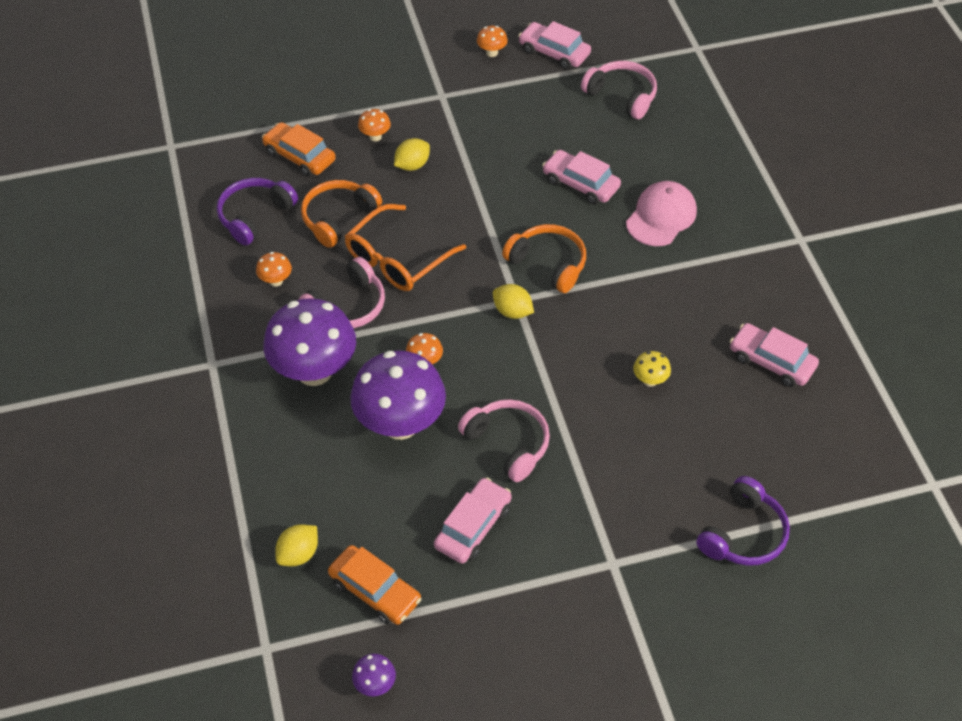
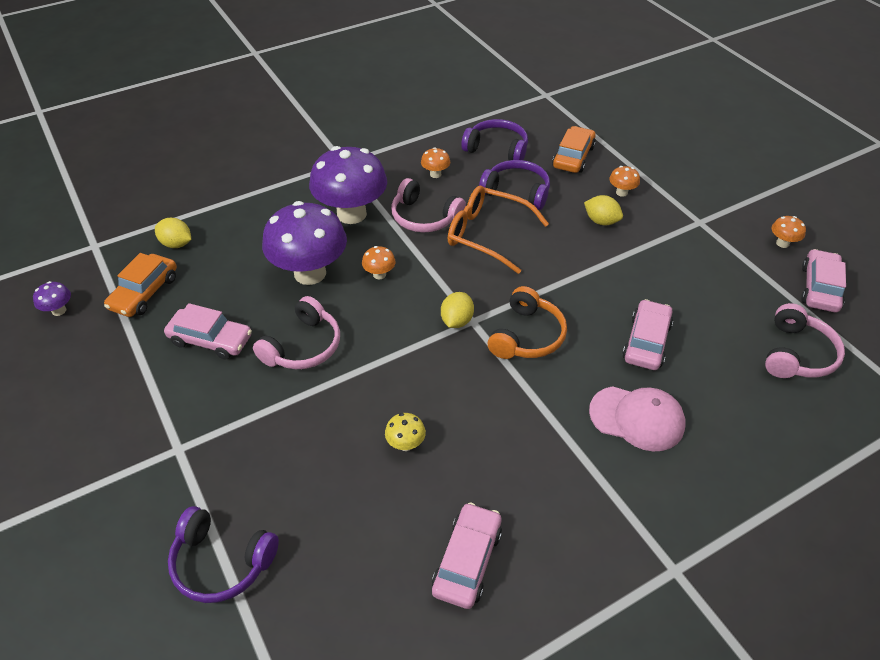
camera: 75 degrees right, 5 degrees down
(338, 218) = (516, 192): orange headphones -> purple headphones

